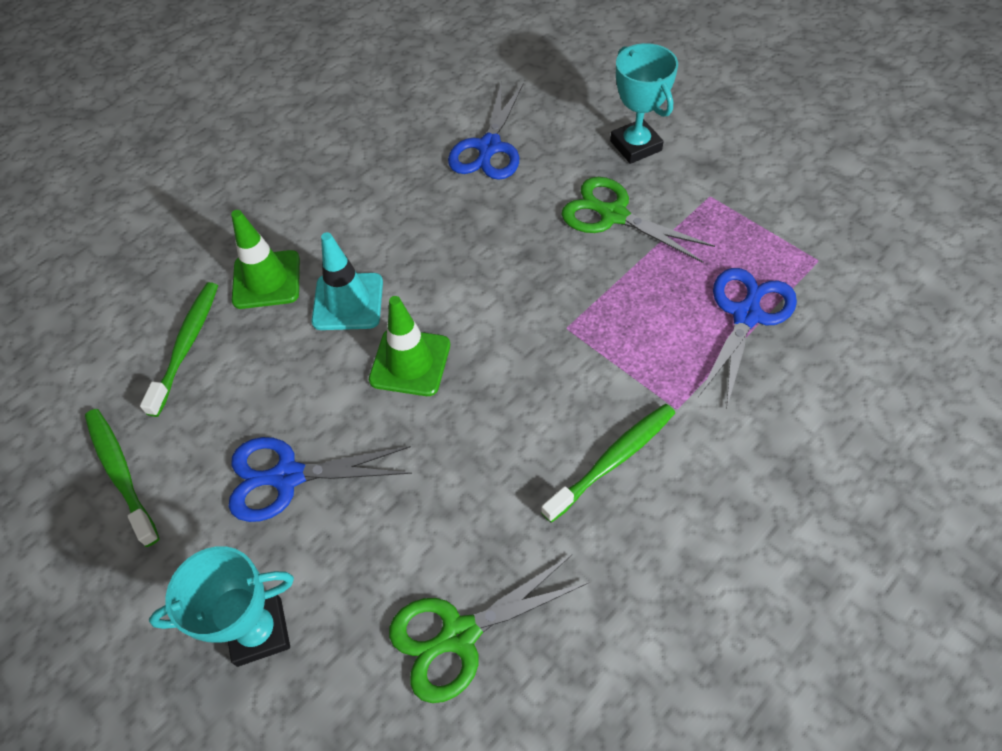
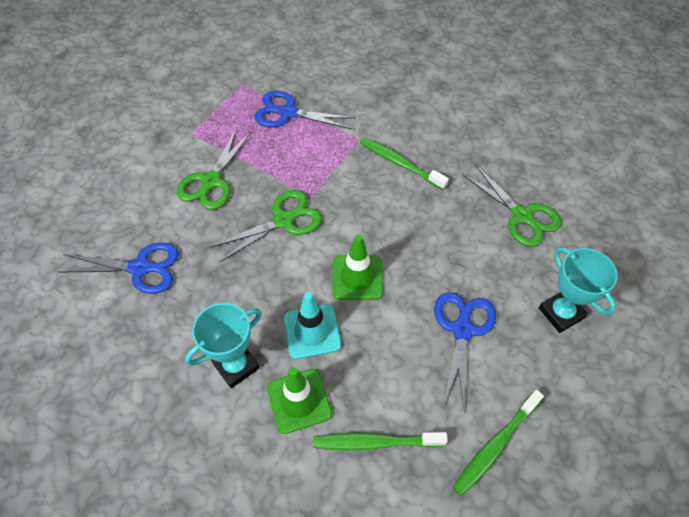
camera: 105 degrees left, 0 degrees up
(287, 477) = (462, 329): blue scissors -> blue scissors turned 150 degrees counterclockwise
(528, 289) = (284, 220): none -> green scissors
(635, 146) = (141, 175): turquoise trophy -> turquoise trophy (236, 365)

